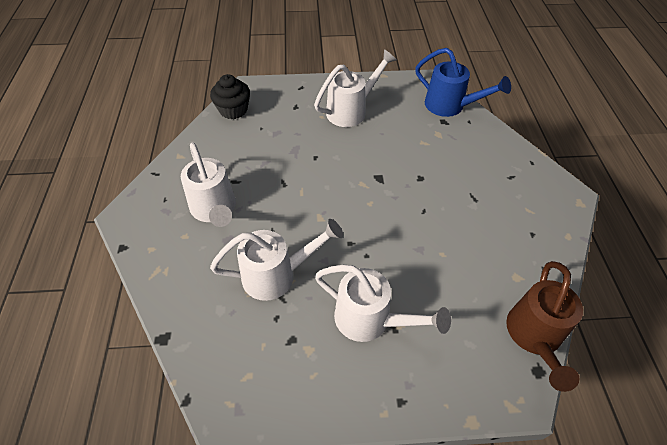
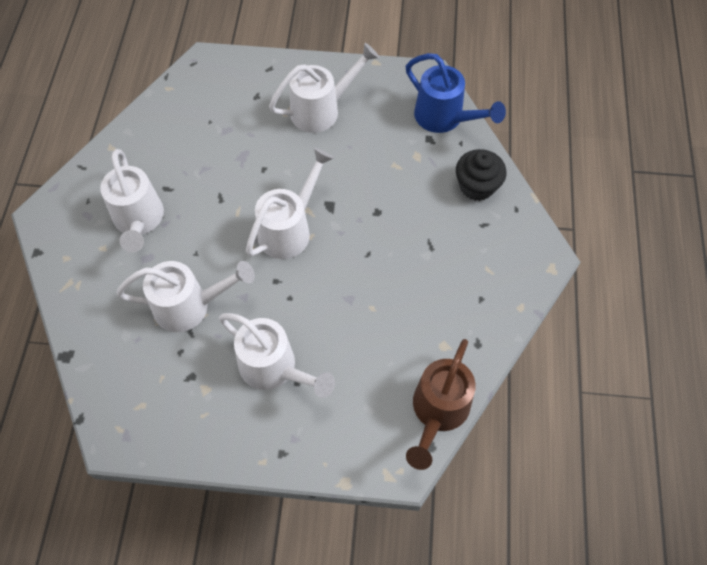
camera: 10 degrees right, 10 degrees up
(233, 110) = (182, 92): black cupcake -> black cupcake (477, 186)
(350, 200) = (289, 229): none -> white watering can

